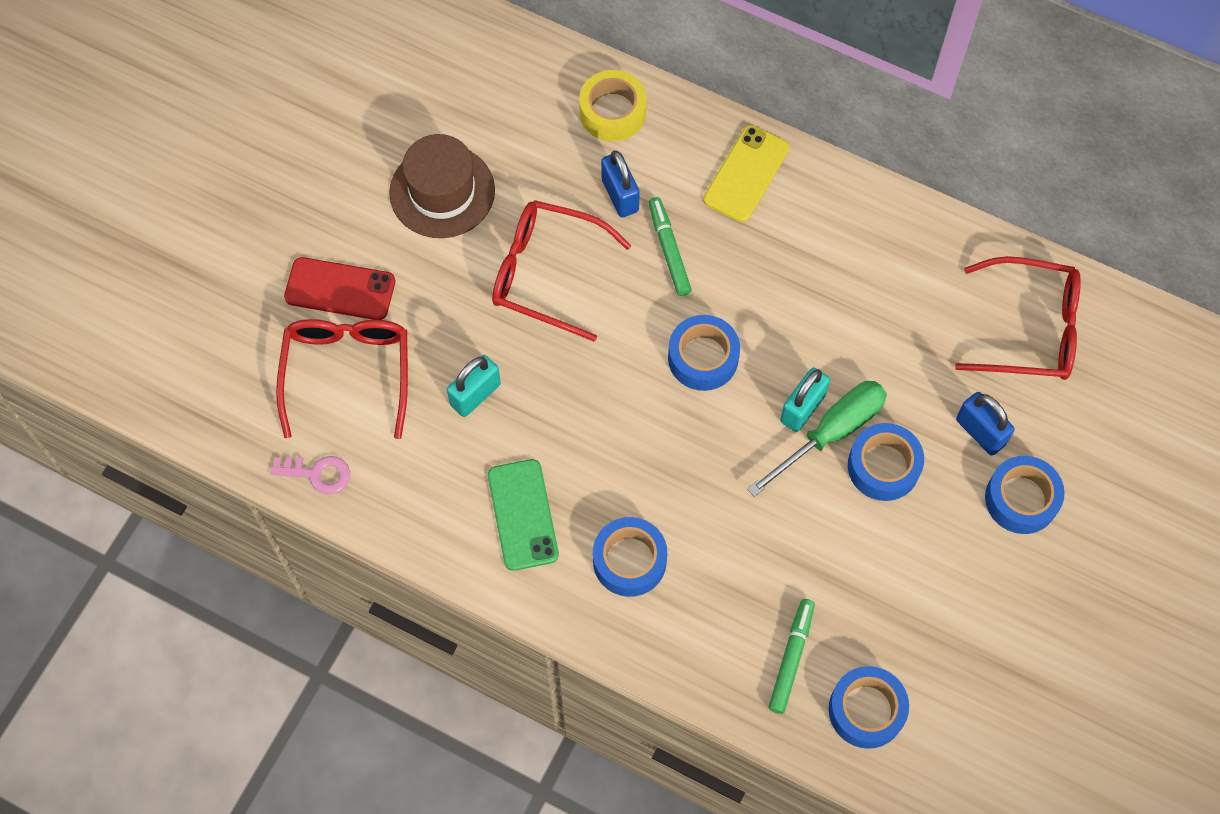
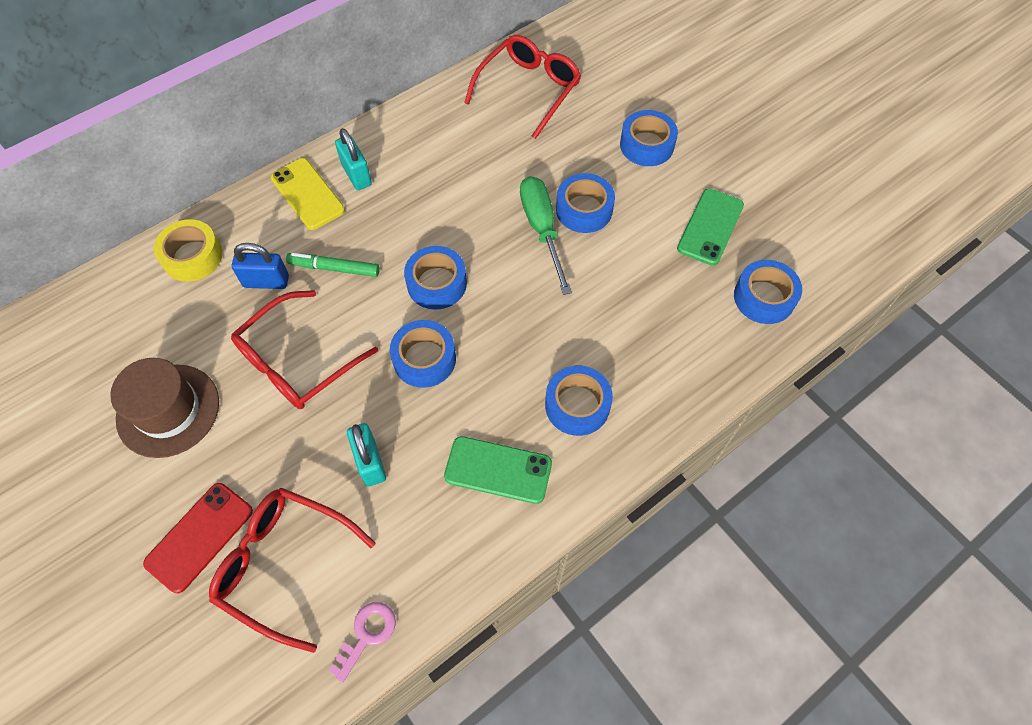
camera: 65 degrees left, 5 degrees down
(608, 389) = (424, 359): none -> blue tape
(791, 658) = (705, 327): green marker -> none
(802, 408) = (513, 238): turquoise padlock -> turquoise padlock (356, 175)
(936, 616) = (710, 227): none -> green phone
(980, 432) = (587, 146): blue padlock -> none

